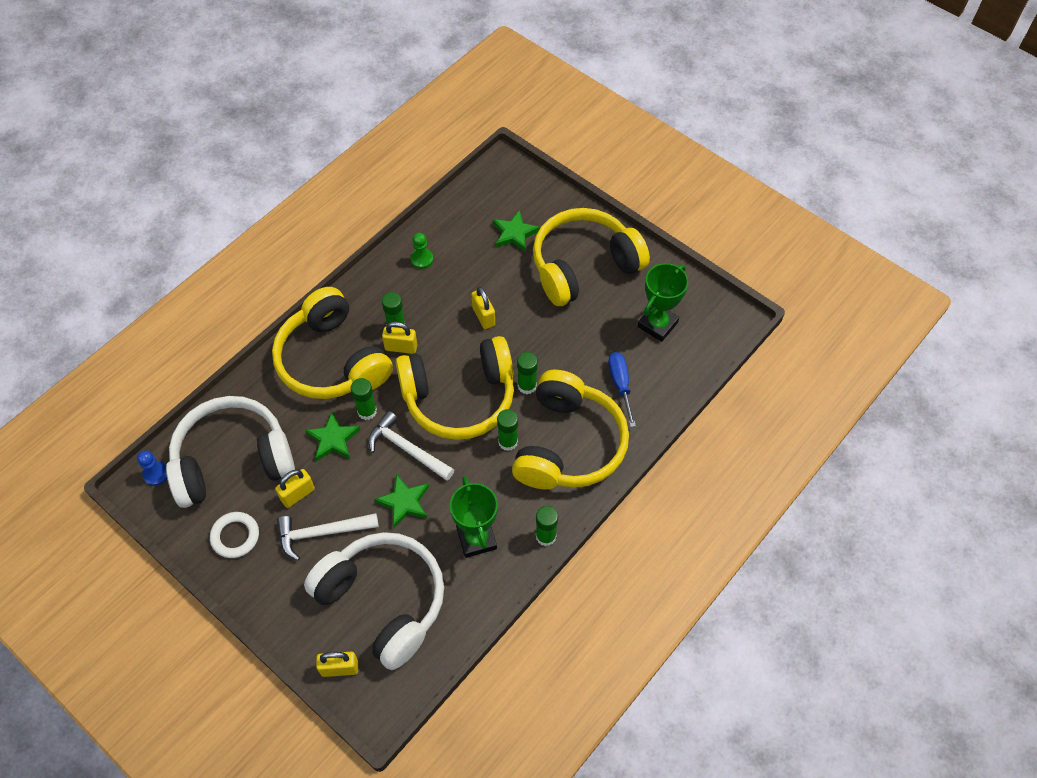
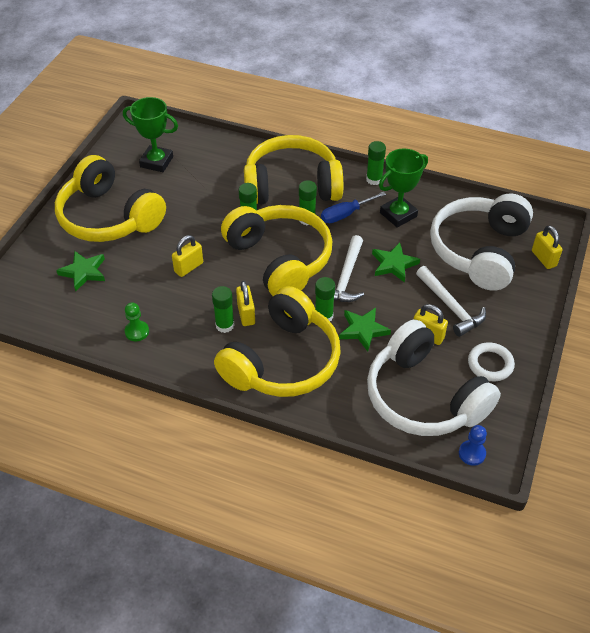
camera: 110 degrees left, 10 degrees down
(620, 385) = (224, 170): blue screwdriver -> blue screwdriver (346, 214)

